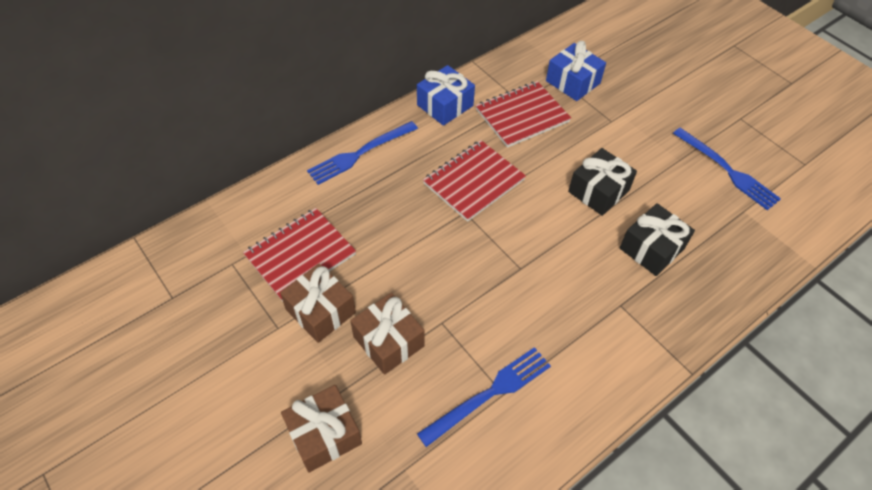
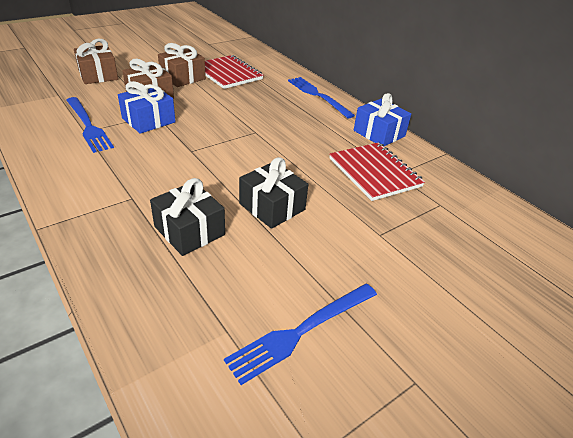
camera: 90 degrees right, 15 degrees down
(473, 181) = (288, 138): red notebook -> none
(573, 82) = (438, 214): blue gift -> blue gift (148, 120)

